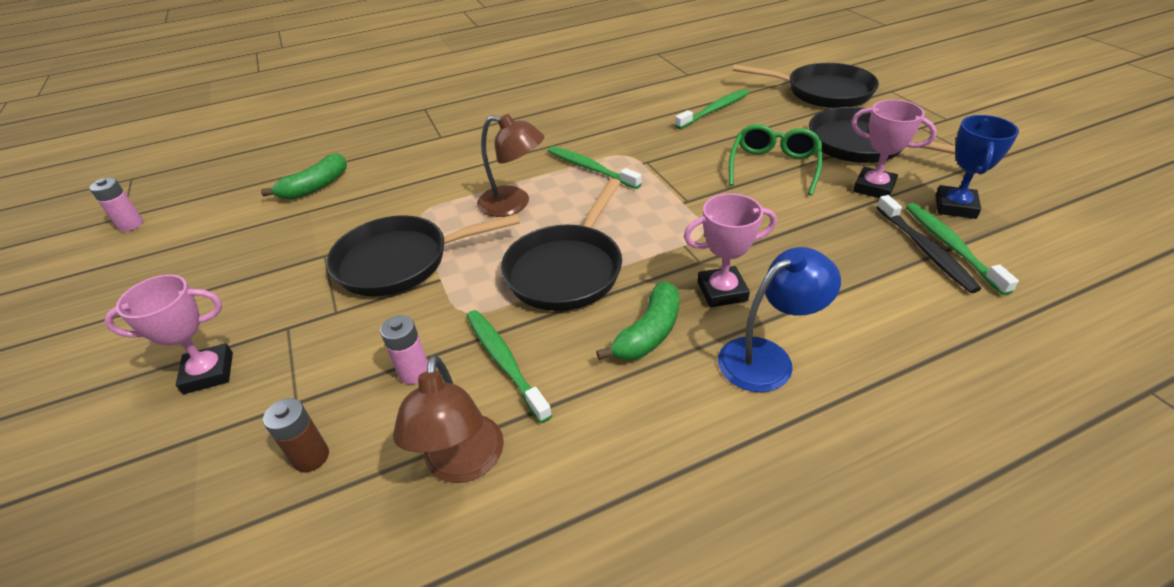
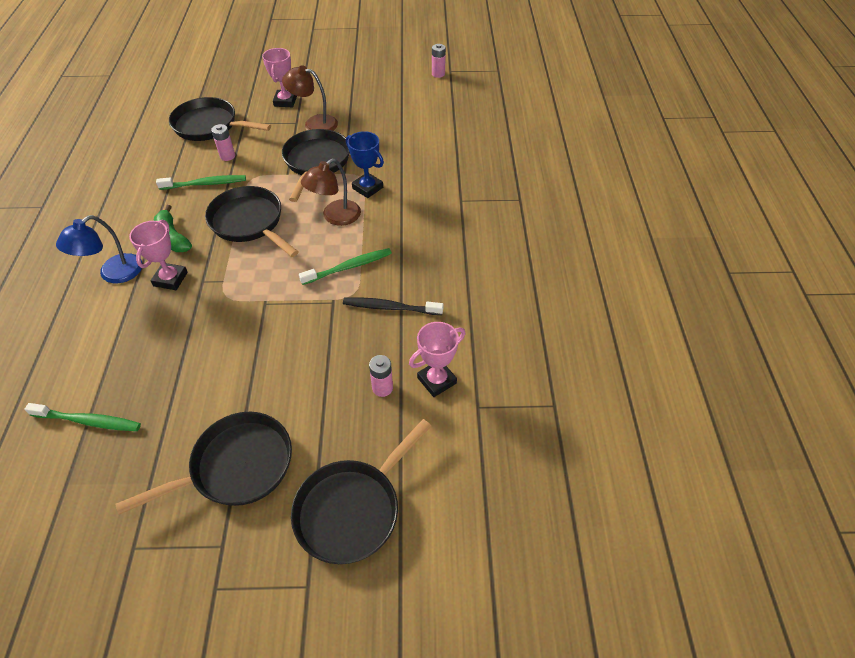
camera: 110 degrees right, 10 degrees up
(311, 457) = (209, 125): brown battery -> black pan
(315, 187) = (429, 137): green banana -> none
(463, 464) = (164, 162): brown lamp -> brown lamp (314, 123)
(714, 110) = (382, 388): green toothbrush -> pink battery
(767, 357) = (113, 274): blue lamp -> blue lamp turned 45 degrees clockwise
(773, 167) = (260, 377): green glasses -> none
(873, 188) = (180, 426): pink trophy -> pink trophy (436, 380)
(925, 249) = (101, 403): black toothbrush -> black toothbrush (390, 307)
(955, 206) = (114, 462): blue trophy -> blue trophy (367, 188)

